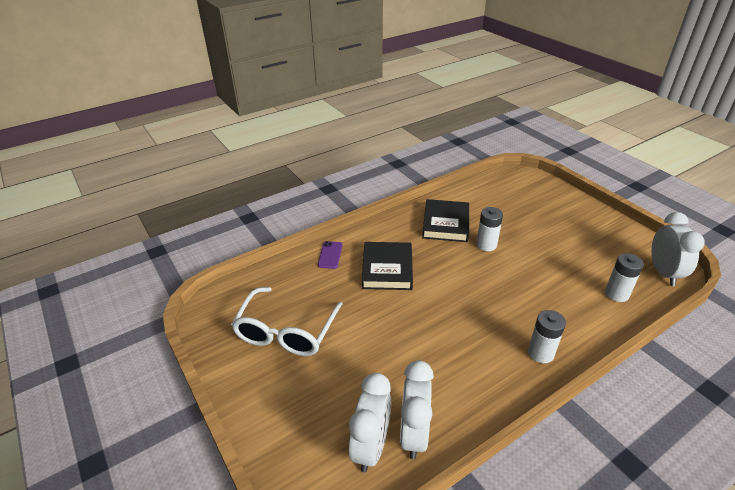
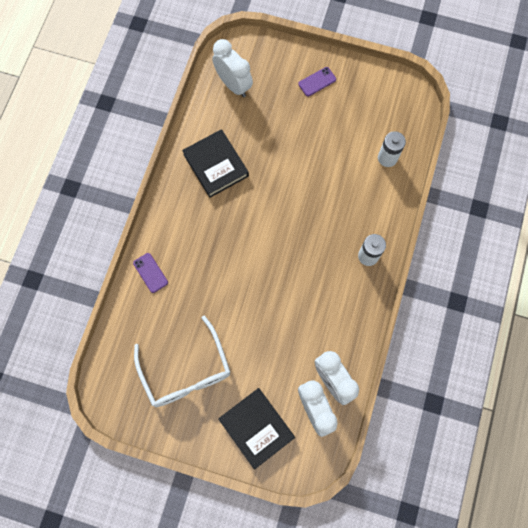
camera: 40 degrees left, 35 degrees up
(387, 269) = (208, 254): black book -> black book (256, 428)
(486, 245) = (265, 169): white battery -> none
(578, 218) = (317, 82): none -> purple phone
(663, 273) = (408, 109): white clock -> white clock (233, 85)

